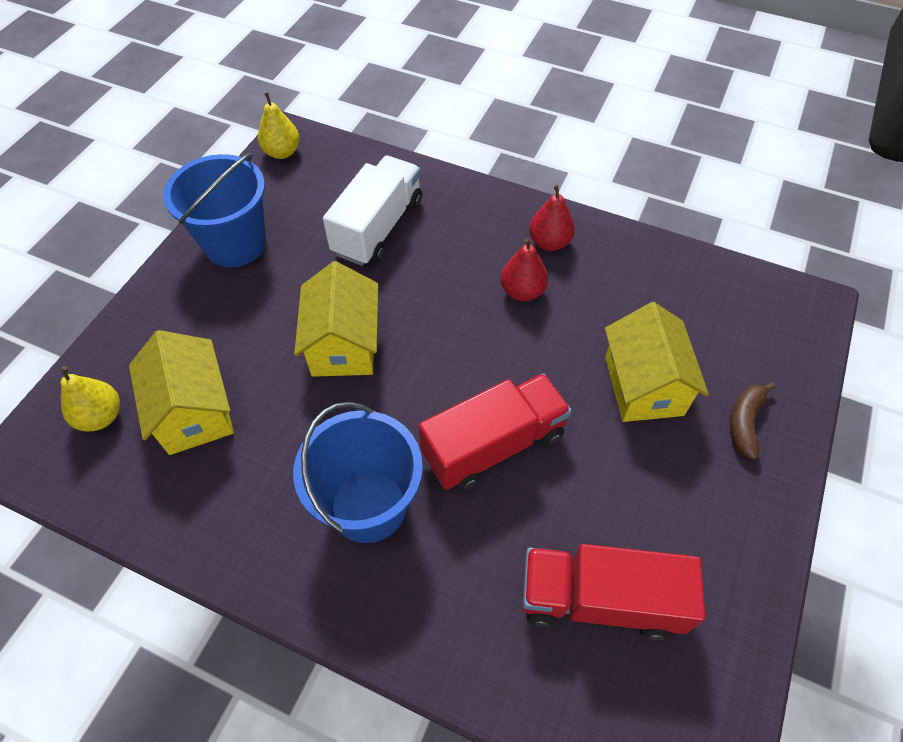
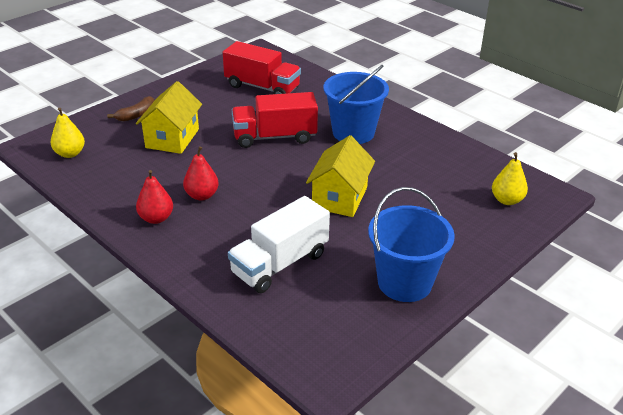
camera: 160 degrees left, 20 degrees down
(194, 412) = (445, 188): yellow house -> none
(282, 152) = (340, 362): yellow pear -> yellow pear (70, 153)

